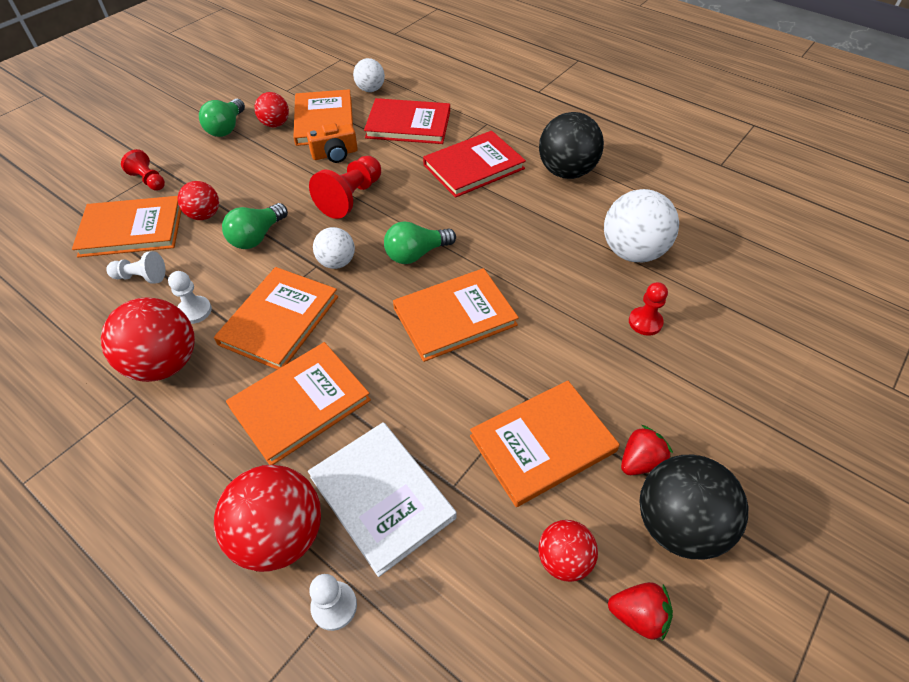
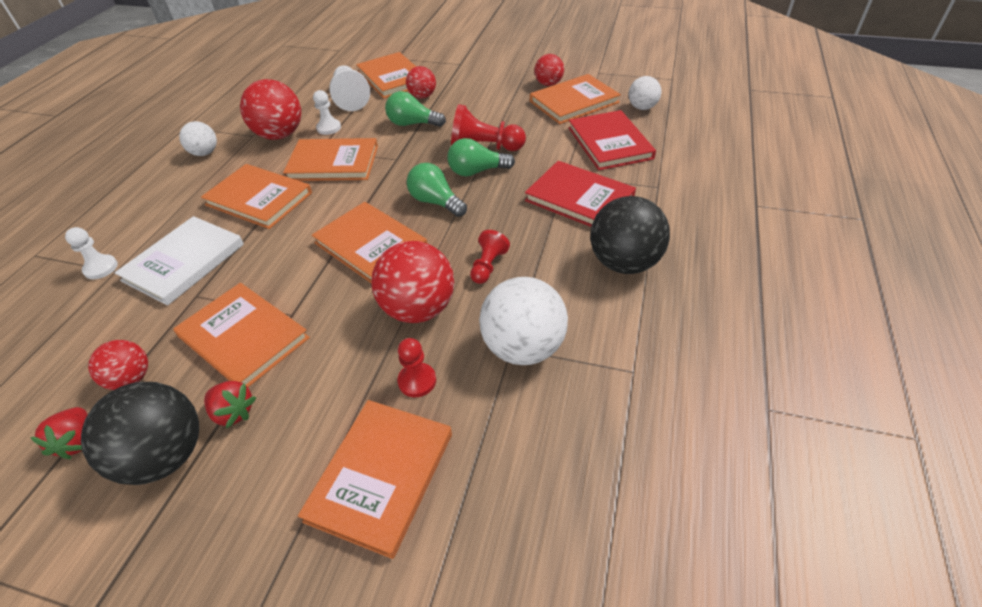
camera: 70 degrees right, 5 degrees down
(141, 277) = (350, 98): white pawn -> white pawn, size x1.67
(149, 180) = (444, 64): red pawn -> red pawn (488, 266)
(226, 128) = (525, 68): green light bulb -> green light bulb (477, 171)
(280, 535) = (153, 228): red ball -> red ball (418, 309)
(335, 154) = (534, 122): orange camera -> none
(337, 262) = (404, 167): white ball -> white ball (205, 153)
(732, 365) = (381, 476): none -> orange book

